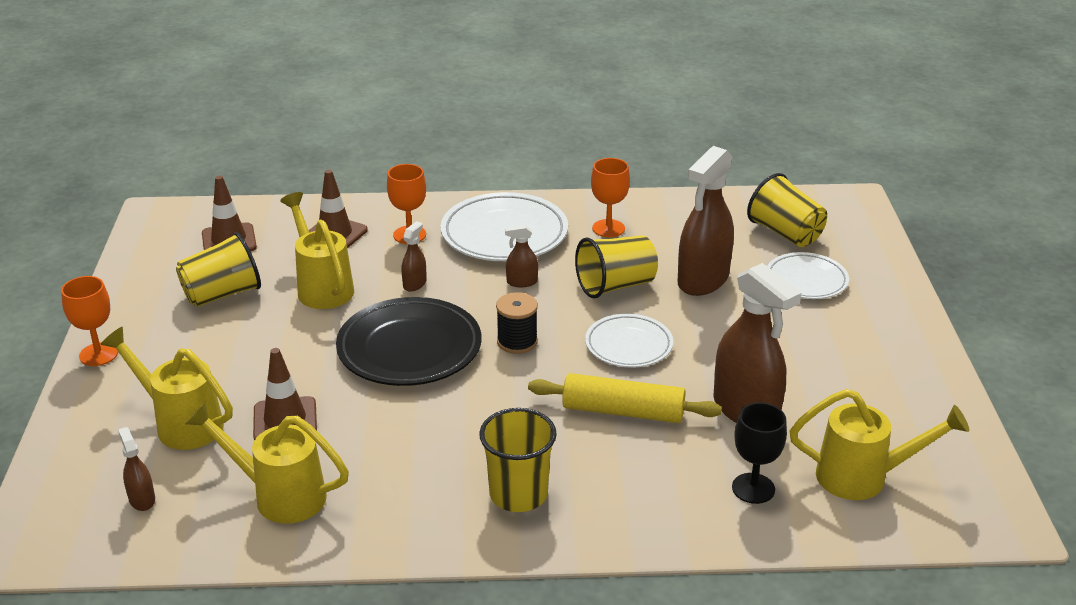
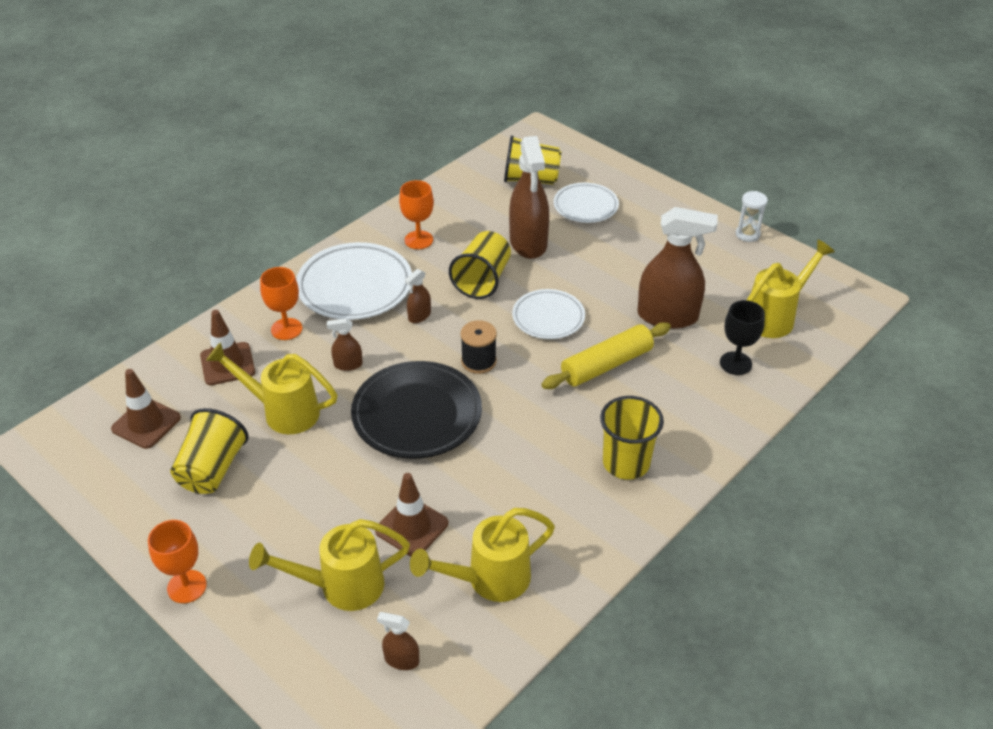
camera: 45 degrees left, 10 degrees up
(414, 284) = (348, 364): brown spray bottle -> brown spray bottle turned 75 degrees counterclockwise
(950, 392) = (747, 234): none -> white hourglass

